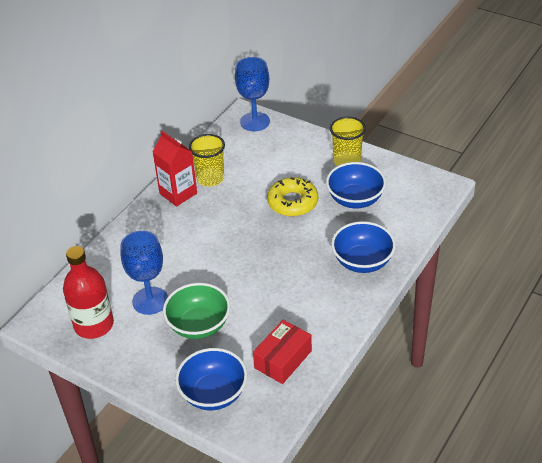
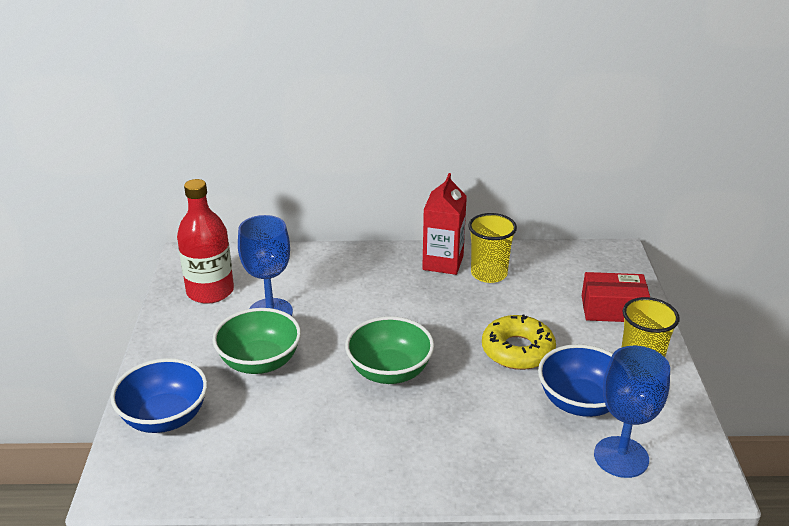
camera: 55 degrees right, 10 degrees down
(255, 122) = (615, 265): blue goblet -> blue goblet (621, 457)
(262, 266) = (389, 371): none -> green bowl
(283, 359) = (253, 453): red box -> red box (612, 309)
(362, 261) = (476, 457): blue bowl -> none

